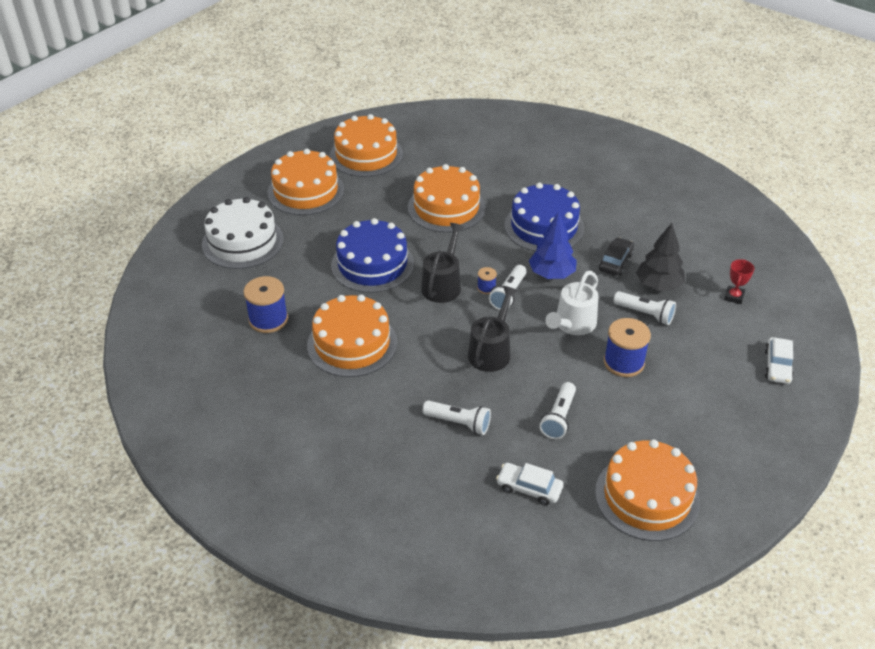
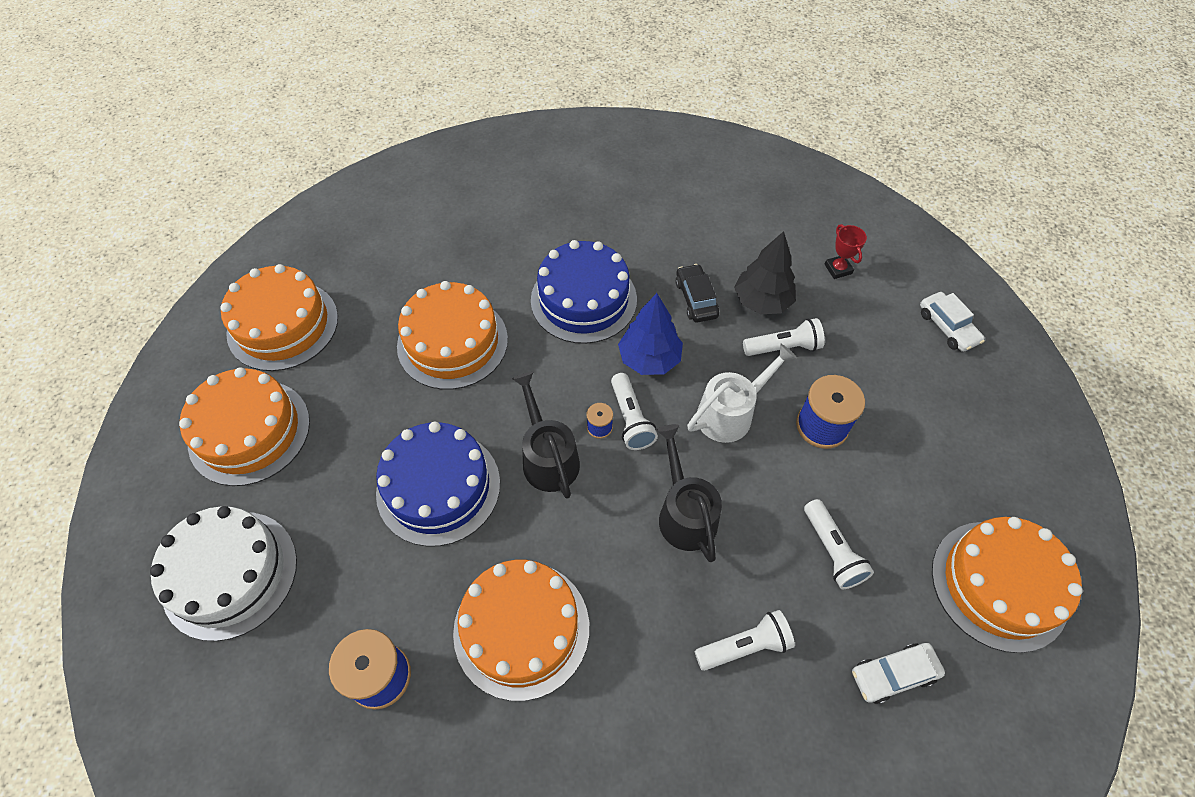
camera: 40 degrees left, 15 degrees up
(572, 325) = (731, 413): white watering can -> white watering can turned 120 degrees counterclockwise

